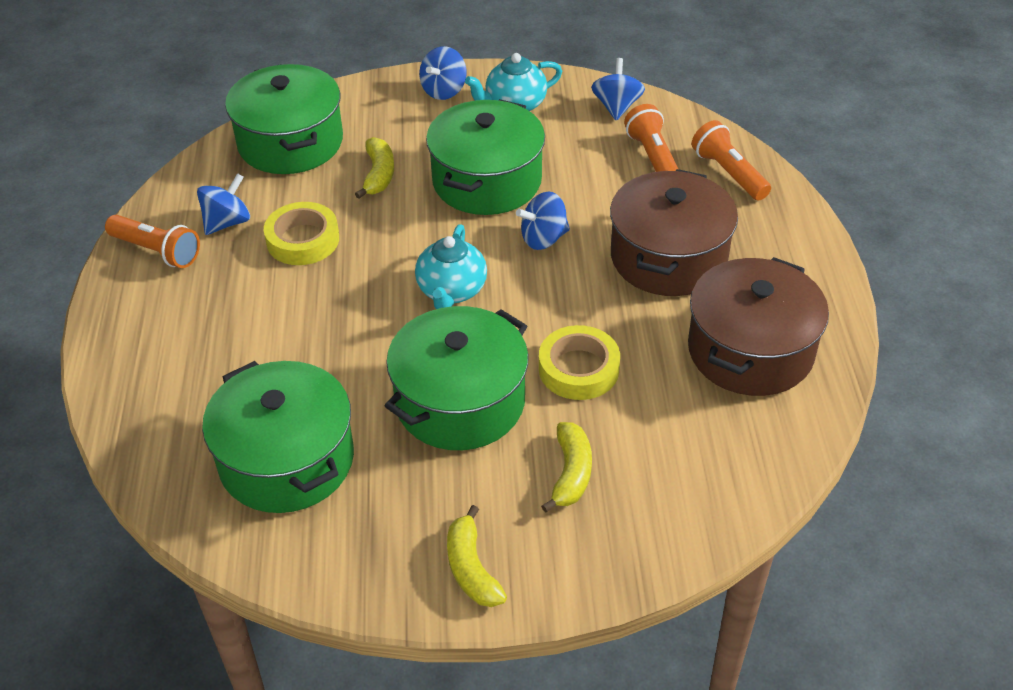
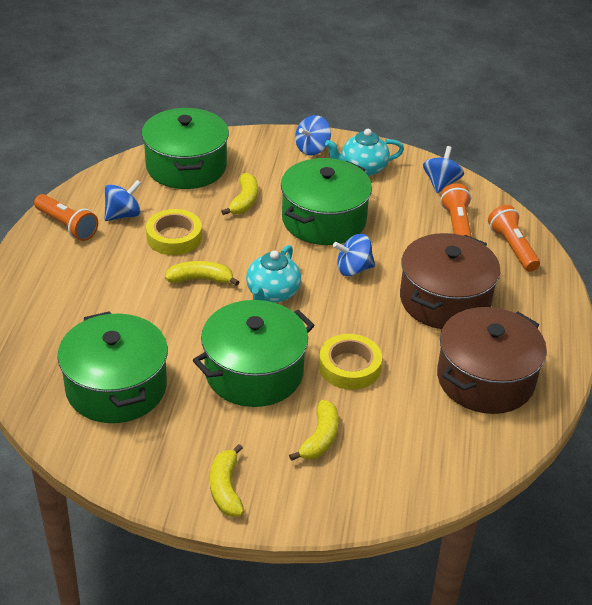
camera: 10 degrees right, 5 degrees down
(354, 290) = (200, 279): none -> yellow banana

